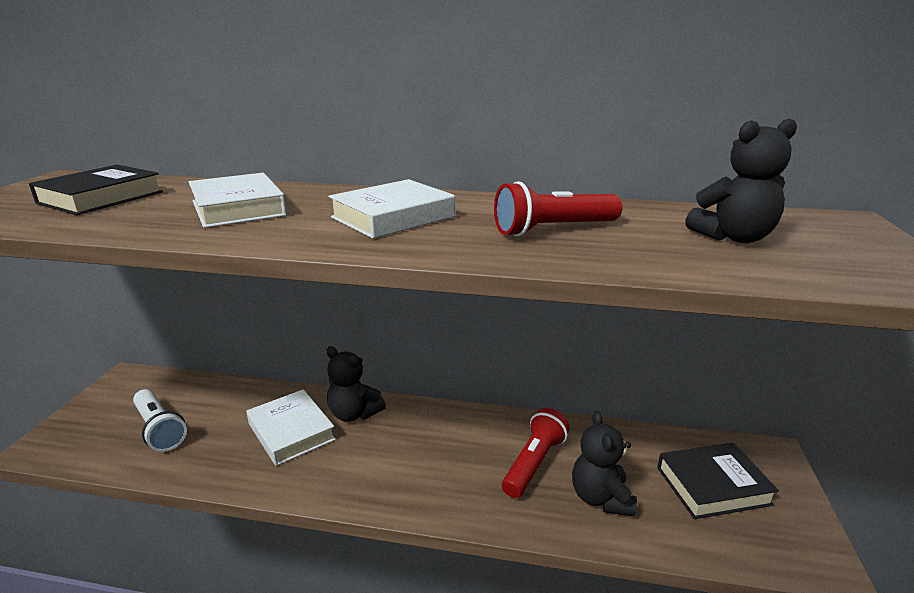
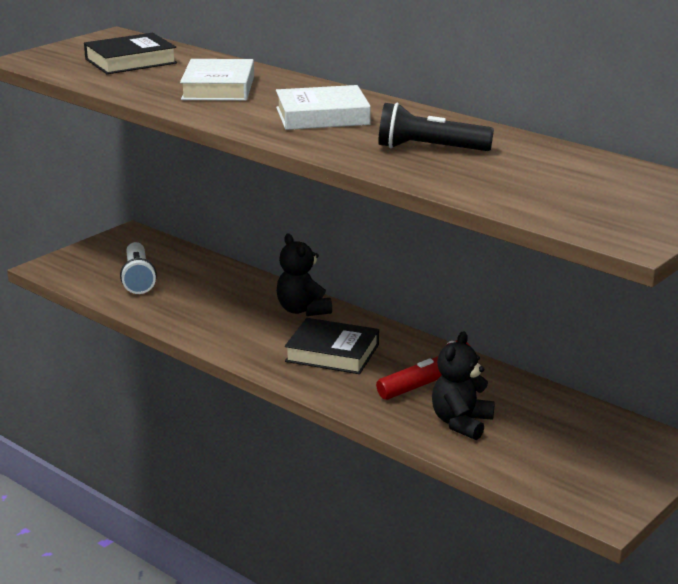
camera: 30 degrees right, 0 degrees up
(291, 432) = (240, 308): white book -> none
(553, 229) = (429, 149): red flashlight -> black flashlight
(713, 486) = (578, 447): black book -> black book (332, 353)
(733, 238) = (563, 183): black teddy bear -> none

